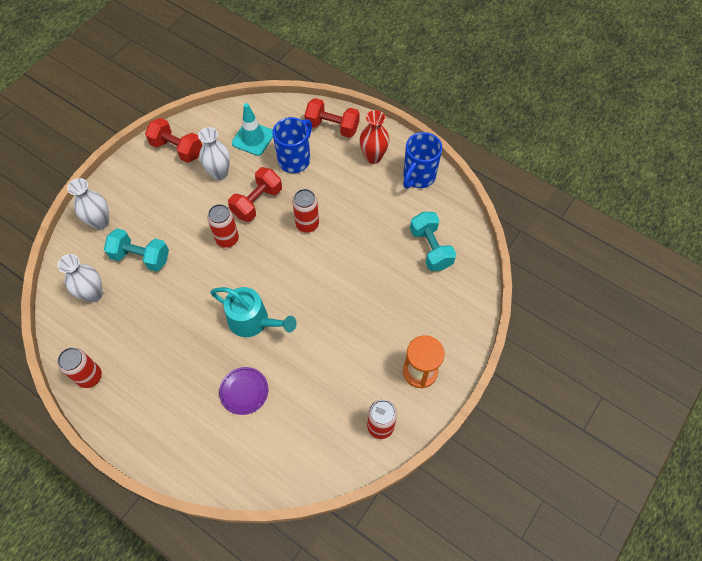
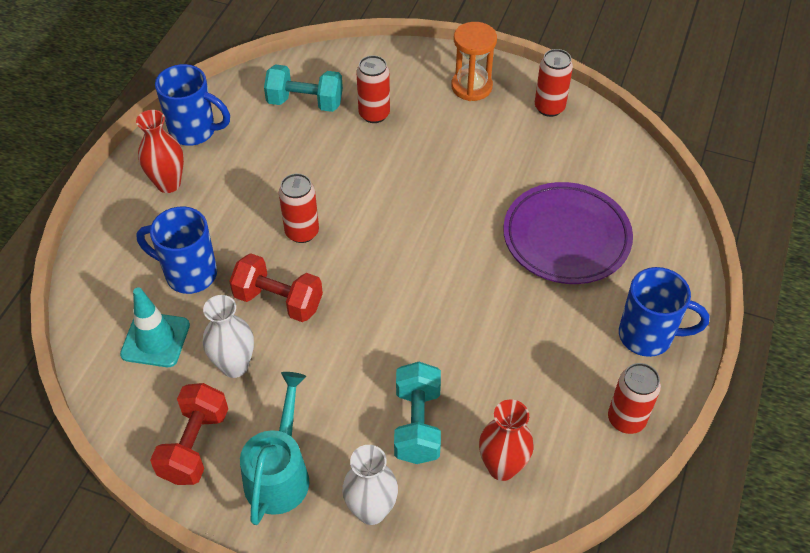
camera: 105 degrees left, 10 degrees down
(93, 294) = (502, 467): white vase -> red vase
(142, 416) = (648, 336): none -> blue mug
(227, 239) = (352, 320): red can -> red can (374, 114)
(244, 391) = (566, 238): purple plate -> purple plate, size x2.00
(253, 321) = (469, 253): turquoise watering can -> turquoise watering can (279, 472)
(332, 127) = (117, 242): red dumbbell -> none
(430, 248) = (305, 102): turquoise dumbbell -> turquoise dumbbell turned 45 degrees clockwise

